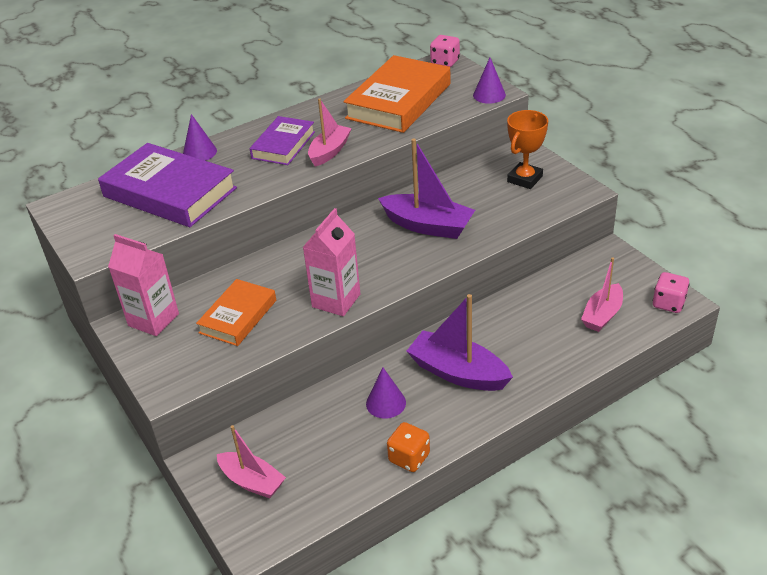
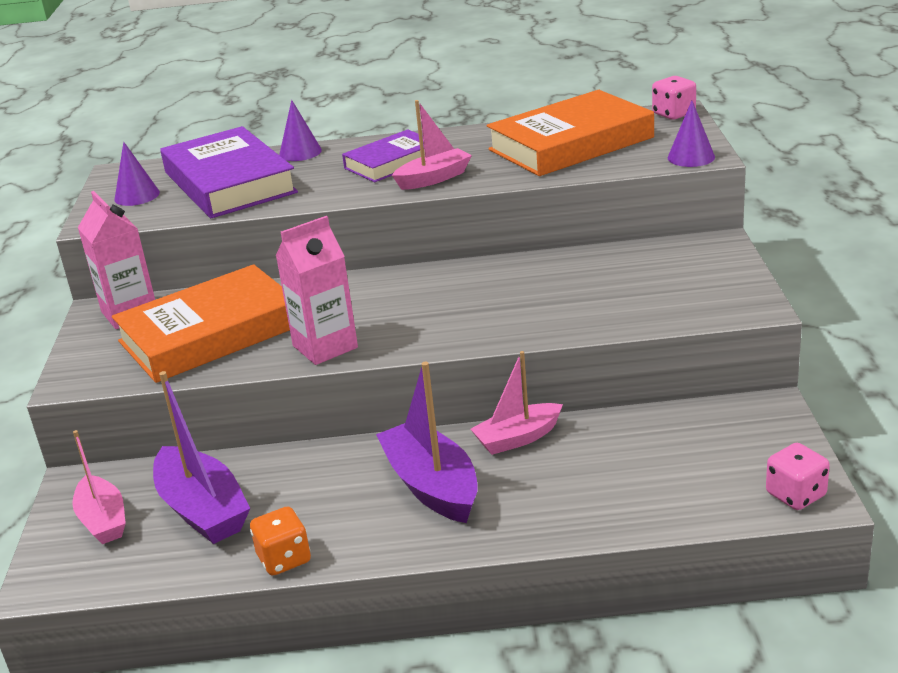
camera: 30 degrees right, 10 degrees down
(238, 316) = (210, 333): orange book -> orange book, size x1.70
(386, 403) = (317, 490): purple cone -> purple cone (137, 196)
(428, 226) = (510, 297): purple boat -> purple boat (203, 510)
(525, 179) = (687, 276): orange trophy -> none
(602, 315) = (684, 479): pink boat -> pink boat (517, 438)

